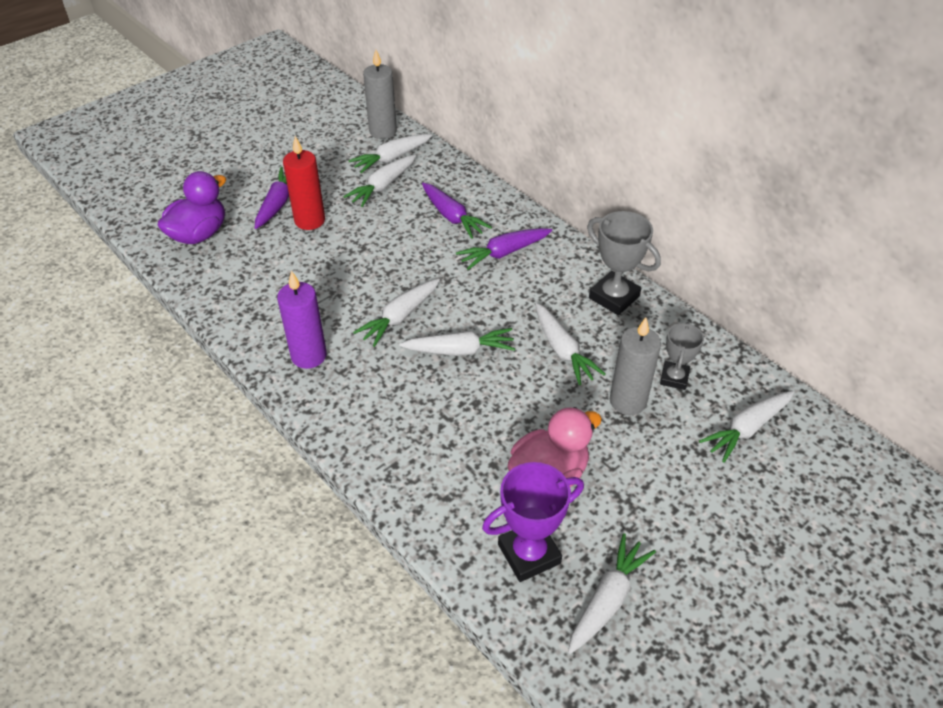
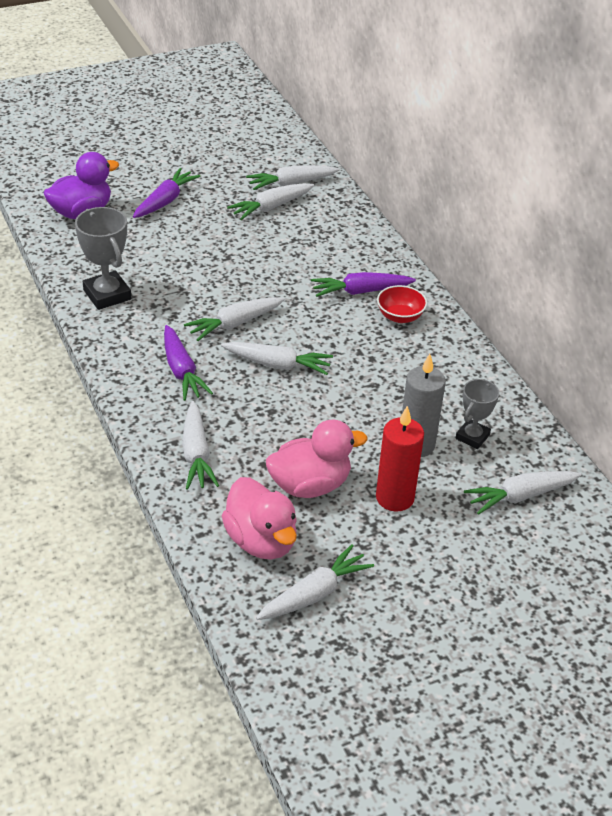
camera: 15 degrees right, 5 degrees down
(309, 356) = (137, 336): purple candle -> none
(310, 220) = (188, 222): red candle -> red candle (394, 498)
(383, 131) = (294, 157): grey candle -> none
(452, 217) = (326, 249): purple carrot -> purple carrot (181, 371)
(529, 554) = (261, 541): purple trophy -> pink duck
(551, 270) = (400, 316): none -> red bowl
(563, 350) = (375, 388): white carrot -> white carrot (196, 454)
(614, 297) = (450, 354): grey trophy -> grey trophy (107, 295)

